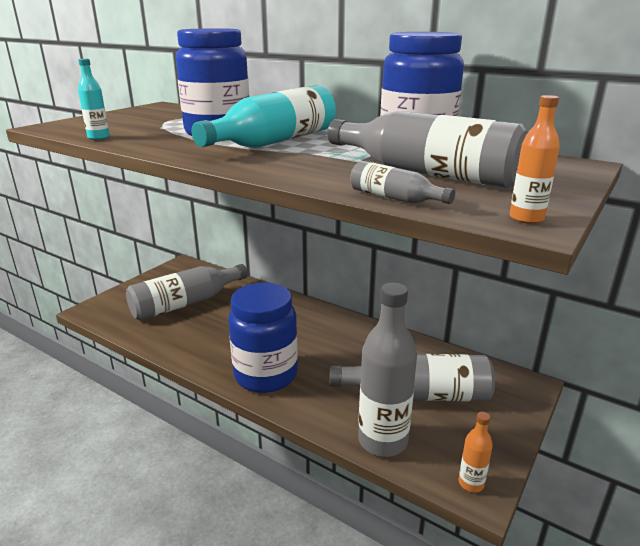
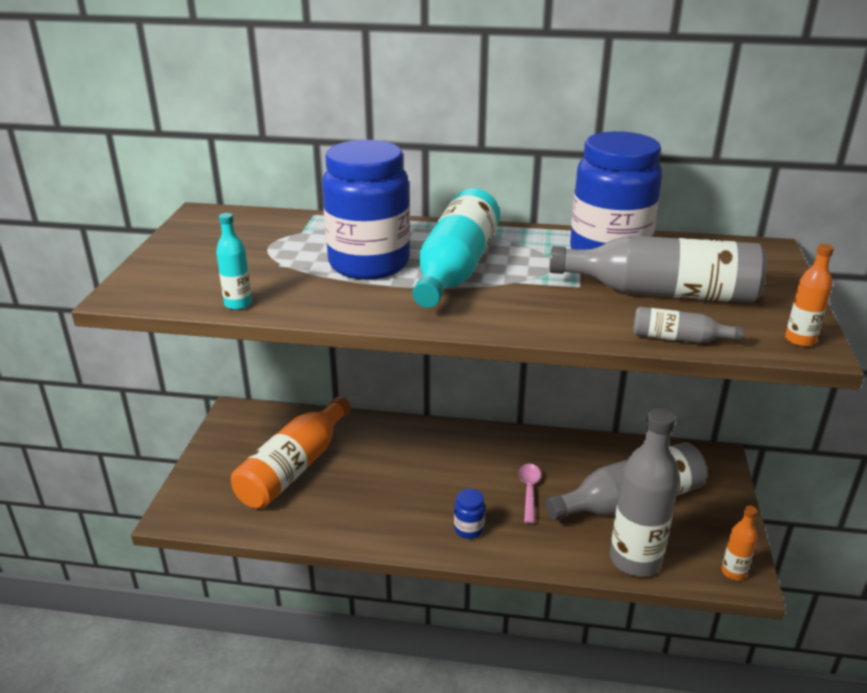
camera: 25 degrees left, 5 degrees up
(186, 303) = (294, 467): grey bottle -> orange bottle
(265, 375) = (469, 529): blue jar -> blue jar, size x0.40
(336, 363) = (529, 491): none -> pink spoon

